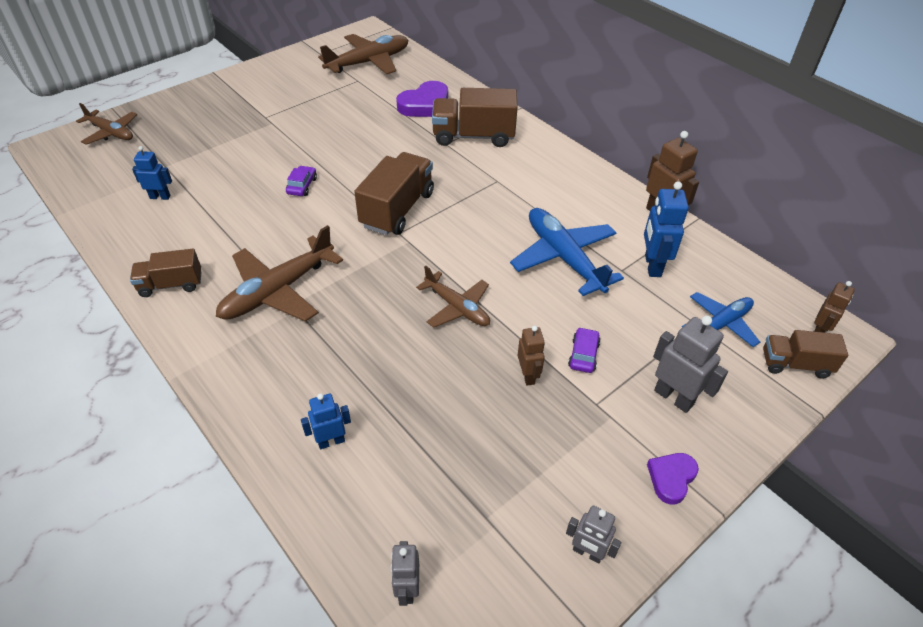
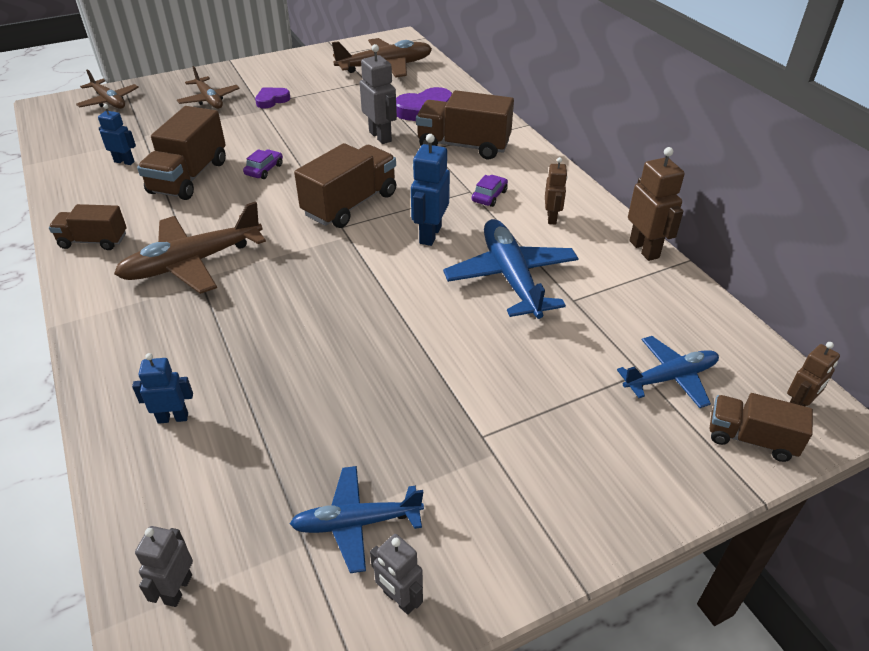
camera: 15 degrees right, 5 degrees down
(233, 204) = (189, 177): none -> brown truck
(457, 307) = (369, 308): brown plane -> brown plane (209, 99)
(528, 375) = (416, 391): brown robot -> brown robot (552, 218)
(528, 498) = (357, 523): none -> blue plane
(583, 355) = (489, 381): purple car -> purple car (489, 196)
(652, 265) = (612, 301): blue robot -> blue robot (430, 235)
(671, 478) = (538, 537): purple heart -> purple heart (272, 100)
(674, 397) = (579, 447): grey robot -> grey robot (380, 136)

